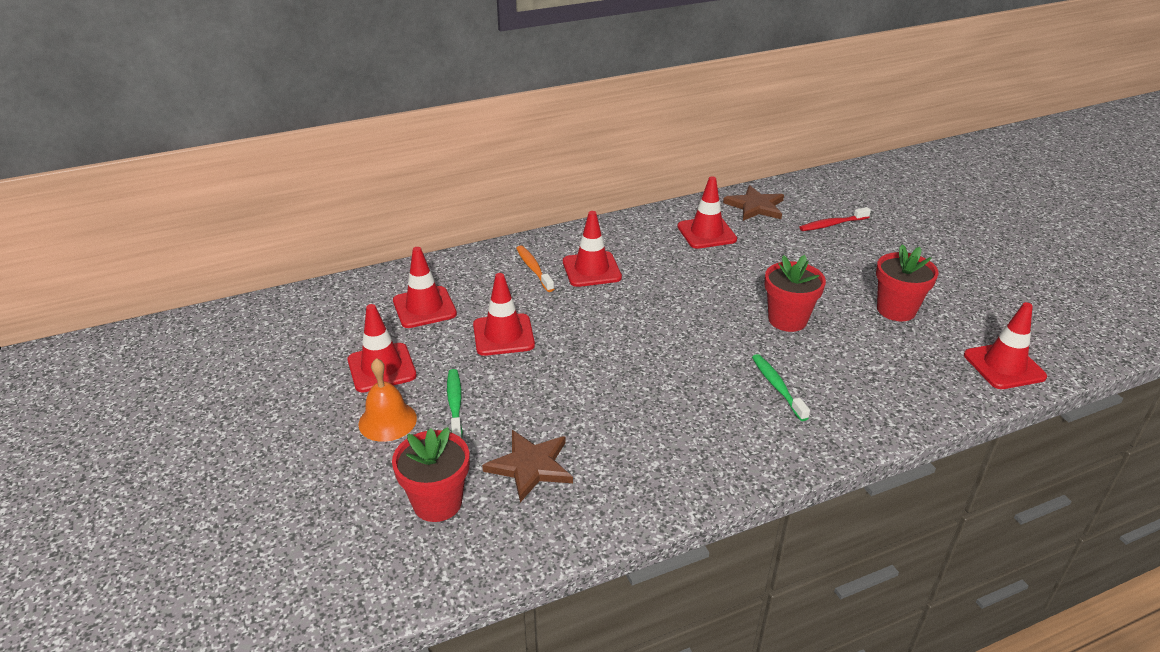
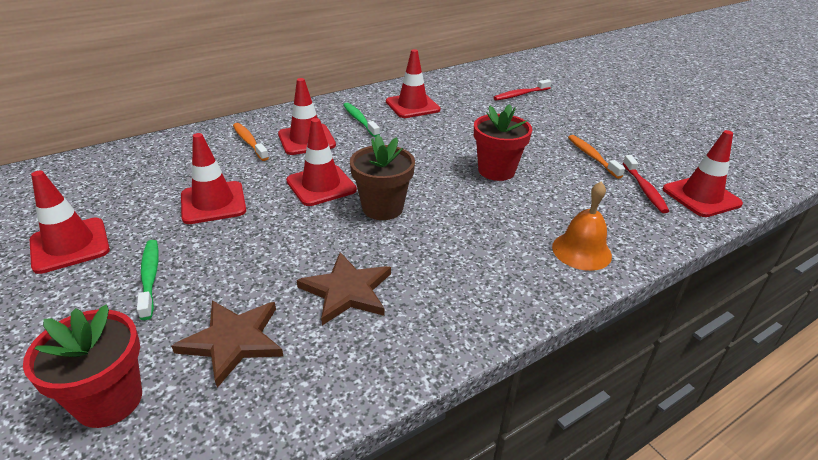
camera: 10 degrees left, 0 degrees up
(387, 421) = (64, 303): orange bell -> orange bell (581, 251)
(424, 307) = (131, 182): red traffic cone -> red traffic cone (321, 185)
(665, 353) = (382, 208): none -> brown flower pot
(755, 206) = (453, 85): brown star -> brown star (347, 291)
(777, 386) = (497, 231): green toothbrush -> green toothbrush (359, 120)
(896, 310) = (592, 156): red flower pot -> orange toothbrush
(943, 353) = (644, 189): none -> red toothbrush

